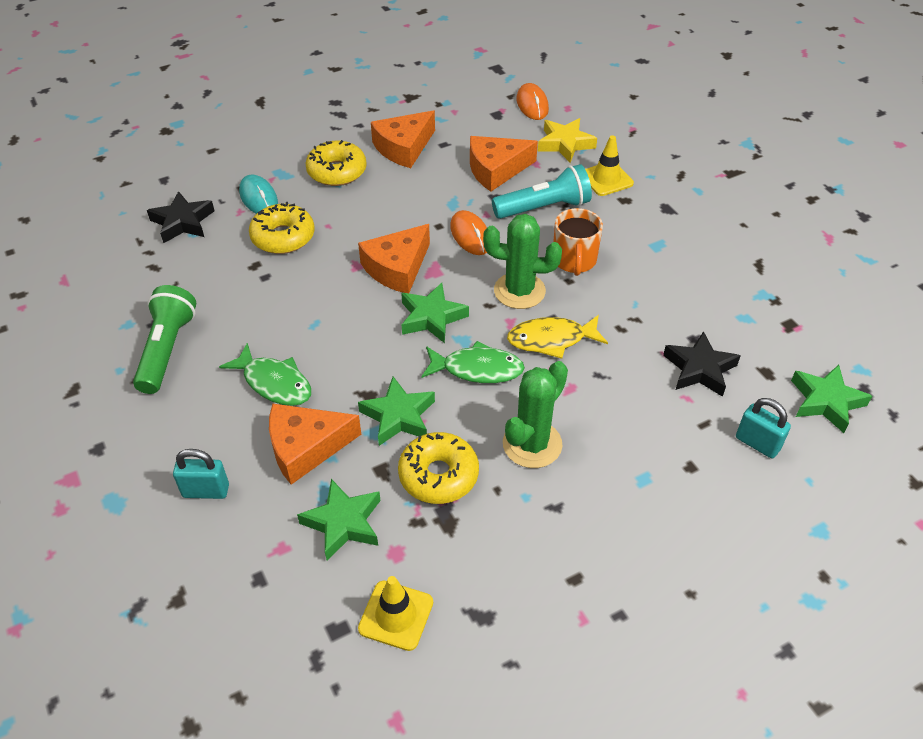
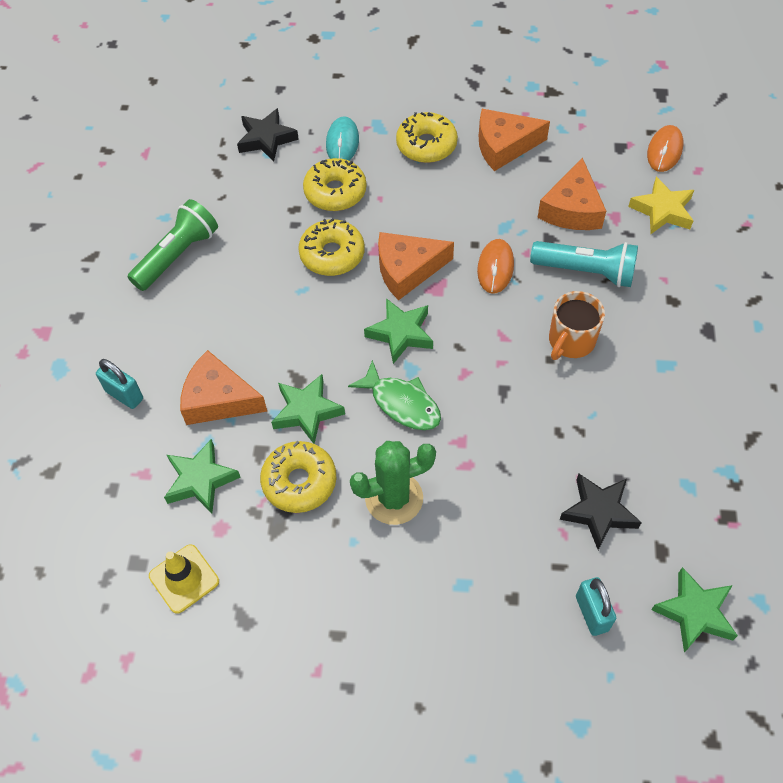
camera: 35 degrees right, 10 degrees up
(274, 383) = (234, 328): green fish -> none
(320, 285) = (332, 254): none -> yellow donut
(496, 170) = (572, 209): orange cheese -> orange cheese turned 90 degrees counterclockwise
(519, 291) = (496, 347): green cactus -> none
(551, 340) = (487, 410): yellow fish -> none
(606, 179) = (672, 269): yellow traffic cone -> none

